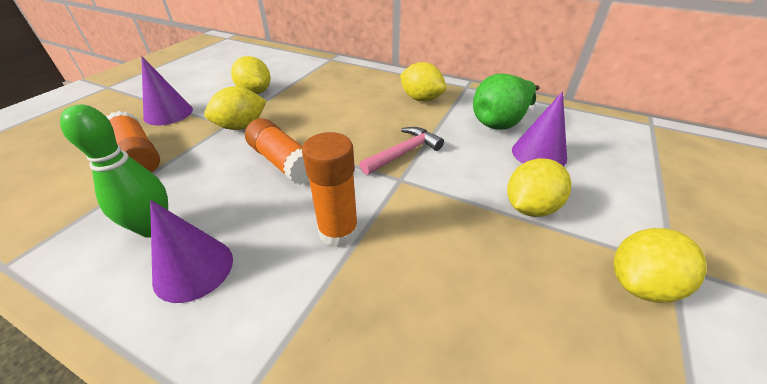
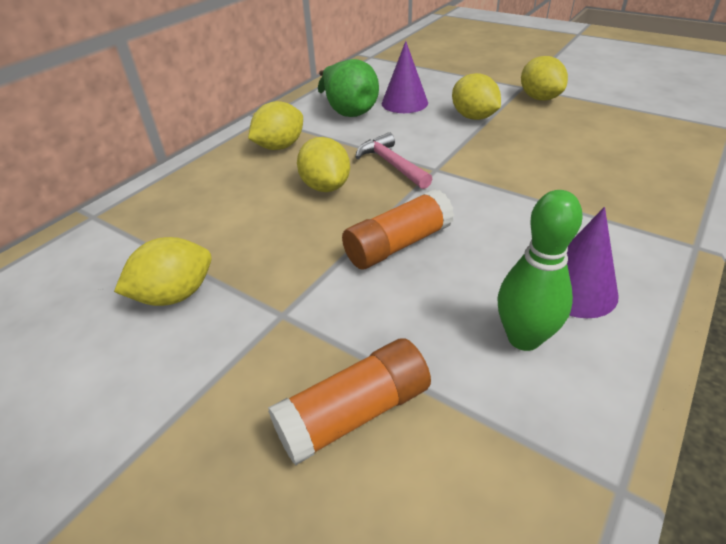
camera: 80 degrees left, 0 degrees up
(168, 113) = (204, 412): purple cone -> none
(241, 126) = (294, 295): yellow lemon -> yellow lemon (325, 186)
(338, 231) = (511, 203): orange glue stick -> none

